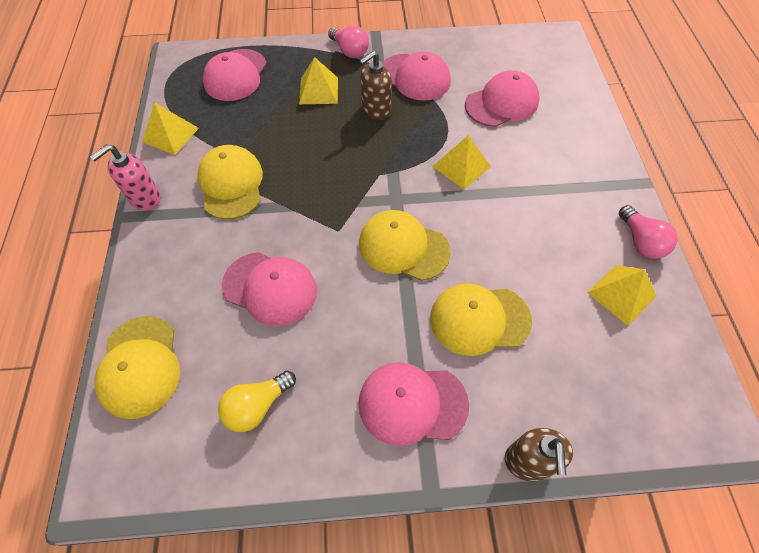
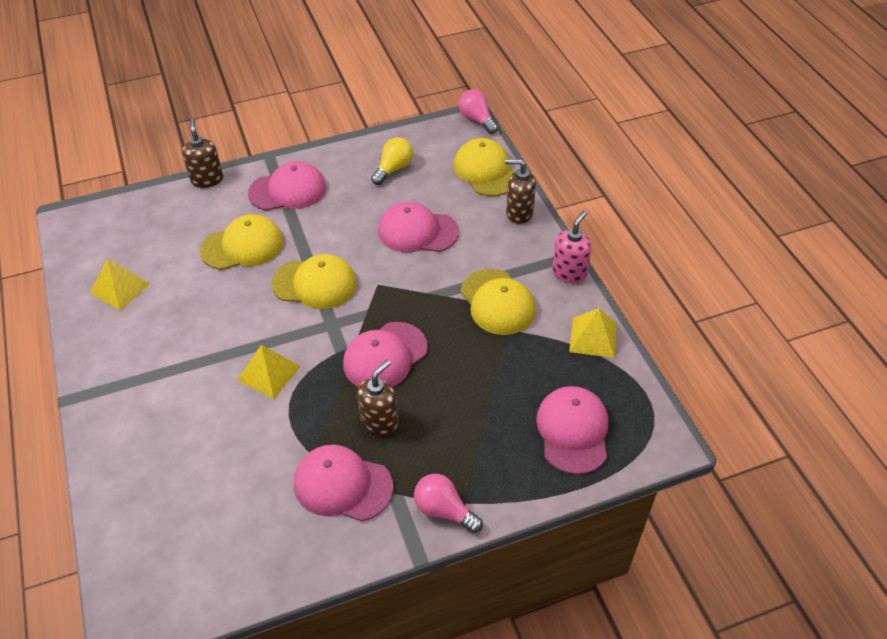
camera: 165 degrees right, 10 degrees down
(144, 285) = (519, 213): none -> brown soap dispenser
(318, 90) = (459, 433): yellow pyramid -> none
(502, 103) = (224, 470): pink cap -> pink cap (385, 356)
(640, 242) = (90, 336): pink light bulb -> pink light bulb (477, 120)

